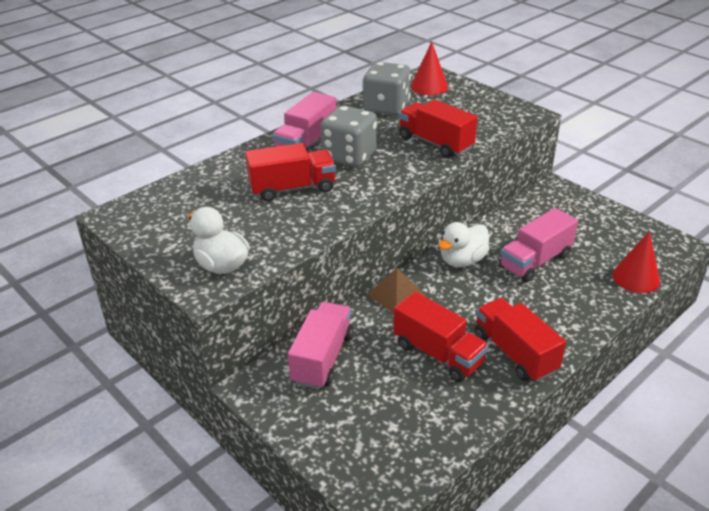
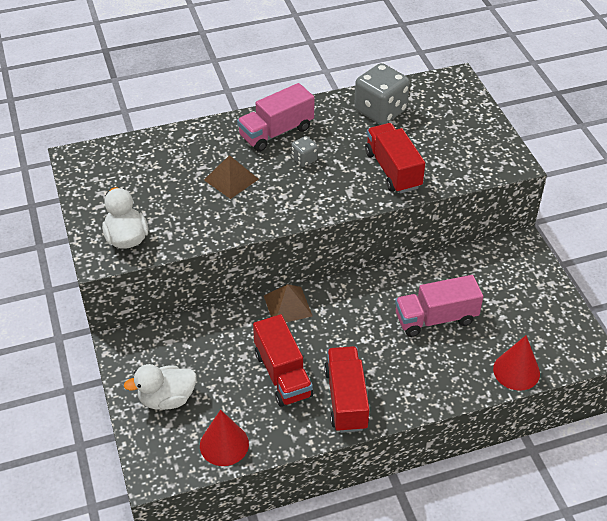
camera: 25 degrees right, 10 degrees up
(292, 188) = (231, 179): red truck -> brown pyramid
(322, 358) = (189, 341): pink truck -> none
(349, 156) = (304, 159): grey dice -> grey dice, size x0.48
(429, 86) = (442, 96): red cone -> red cone (224, 444)
(462, 260) = (370, 293): white duck -> white duck (167, 399)

